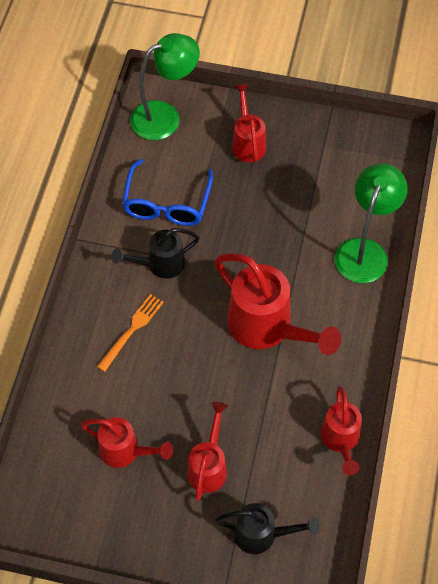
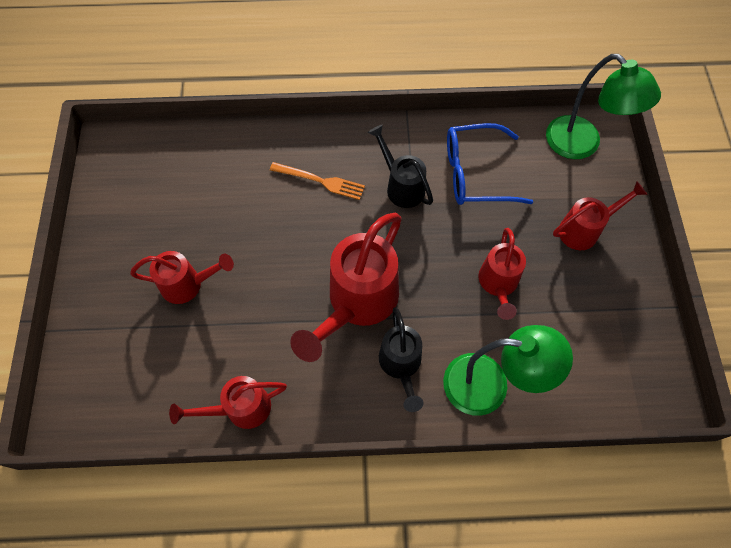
camera: 75 degrees right, 5 degrees up
(125, 452) = (191, 209): red watering can -> red watering can (498, 284)
(262, 535) = (121, 352): black watering can -> black watering can (401, 365)

